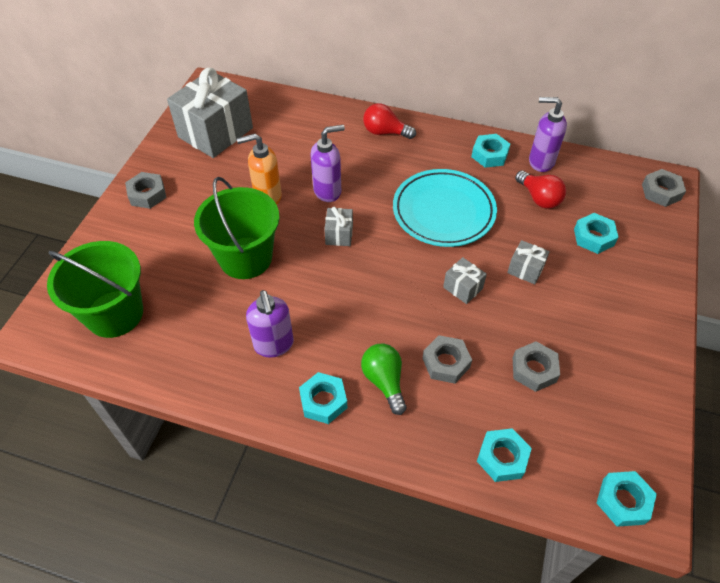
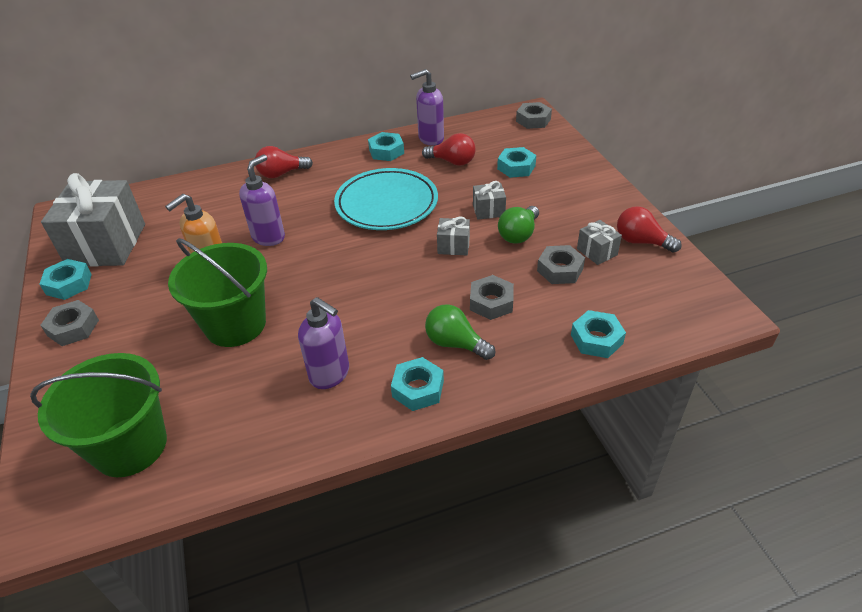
camera: 35 degrees left, 10 degrees down
(339, 234) = (311, 262): grey gift -> grey gift (597, 252)
(530, 311) = (518, 234): none -> green light bulb
(623, 501) = (700, 314): turquoise nut -> turquoise nut (69, 284)
(640, 390) = (641, 242): none -> red light bulb

